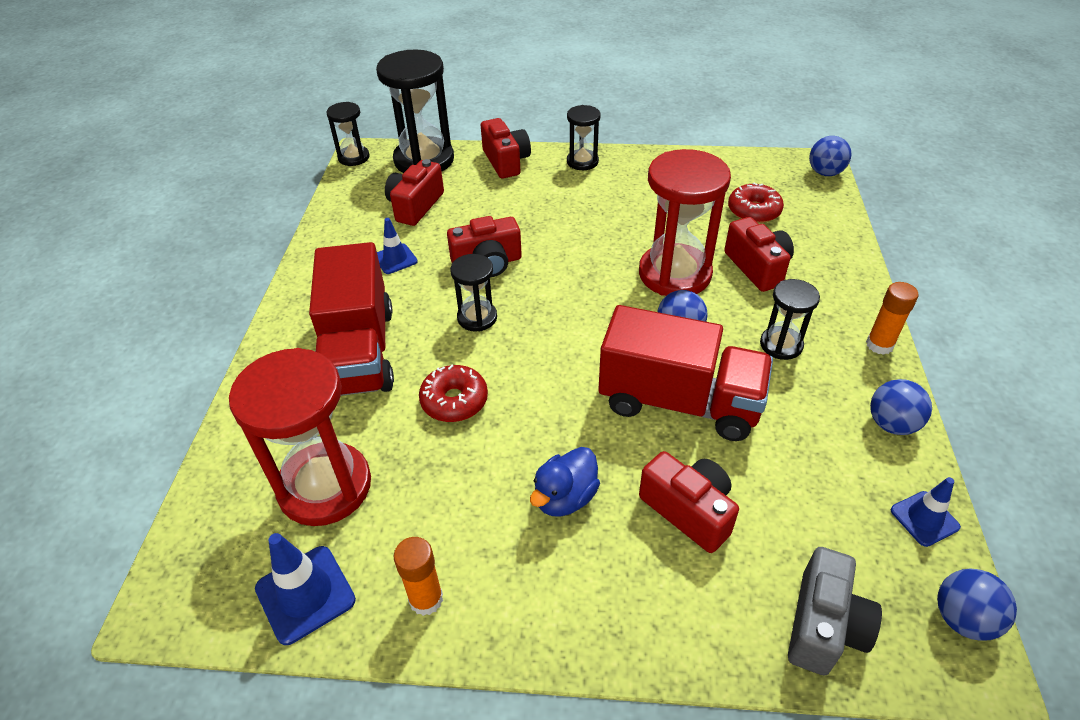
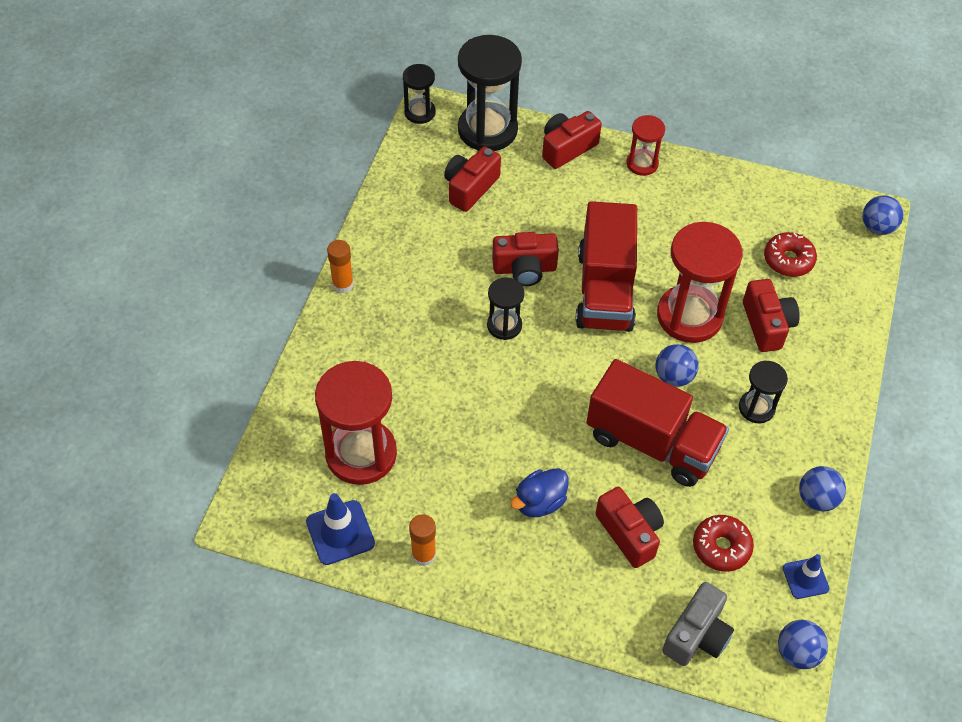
camera: 10 degrees right, 10 degrees up
(359, 351) = (400, 338): red truck -> red truck (605, 290)
(395, 259) = (443, 247): blue traffic cone -> none
(454, 401) = (471, 402): red donut -> red donut (721, 547)
(506, 161) = (567, 148): red camera -> red camera turned 120 degrees counterclockwise
(582, 161) = (642, 164): black hourglass -> red hourglass
(879, 345) = (841, 426): orange glue stick -> orange glue stick (343, 284)

